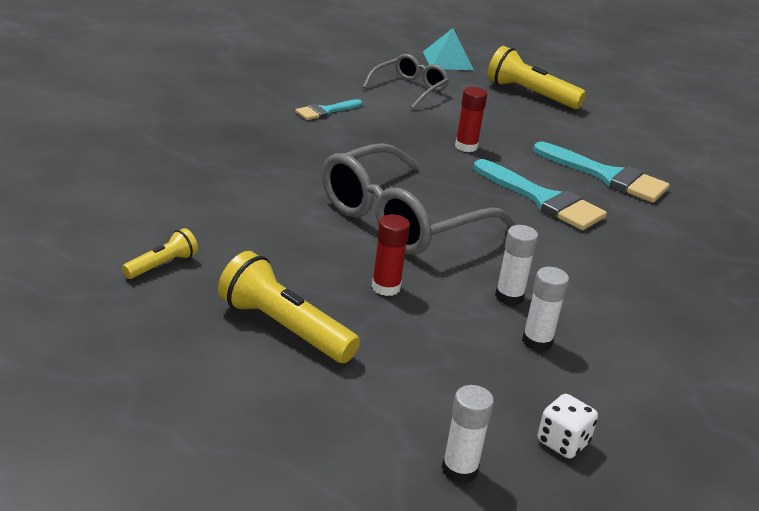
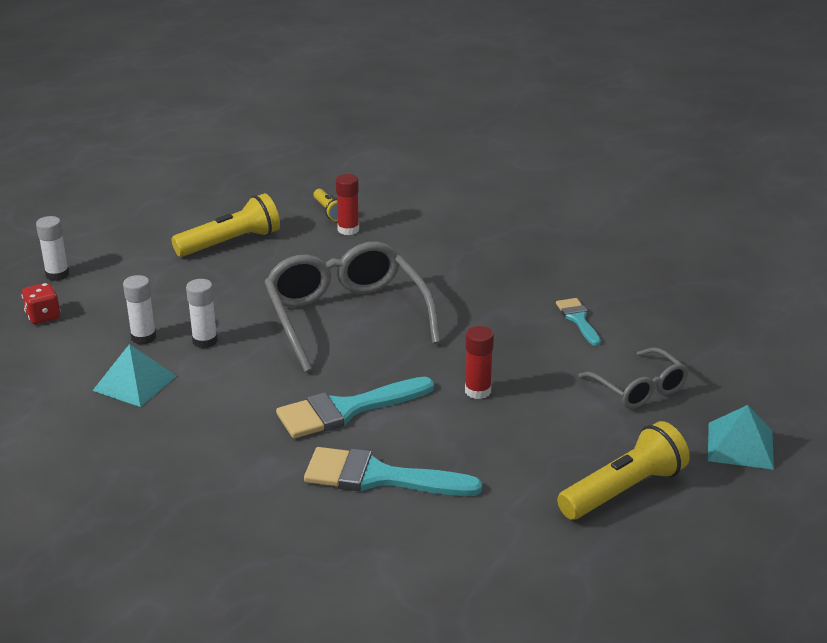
camera: 115 degrees right, 0 degrees up
(386, 287) = (252, 289): red glue stick -> red glue stick (348, 230)
(562, 442) = (43, 316): white dice -> red dice
(607, 176) = (378, 477): turquoise brush -> turquoise brush turned 45 degrees clockwise
(615, 324) = (134, 383): none -> turquoise pyramid

